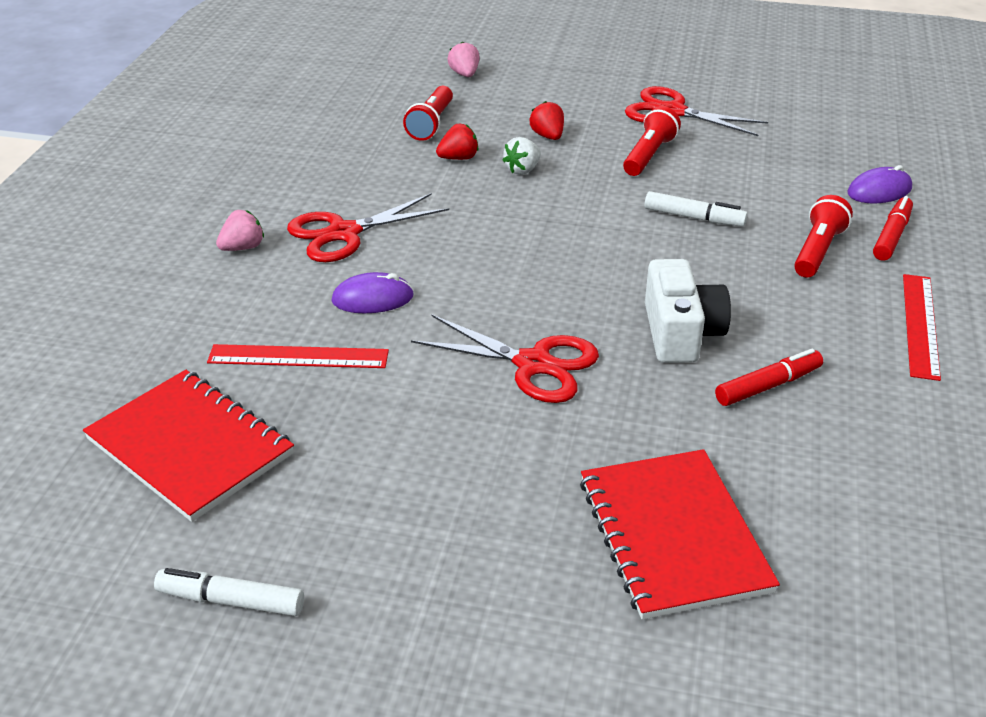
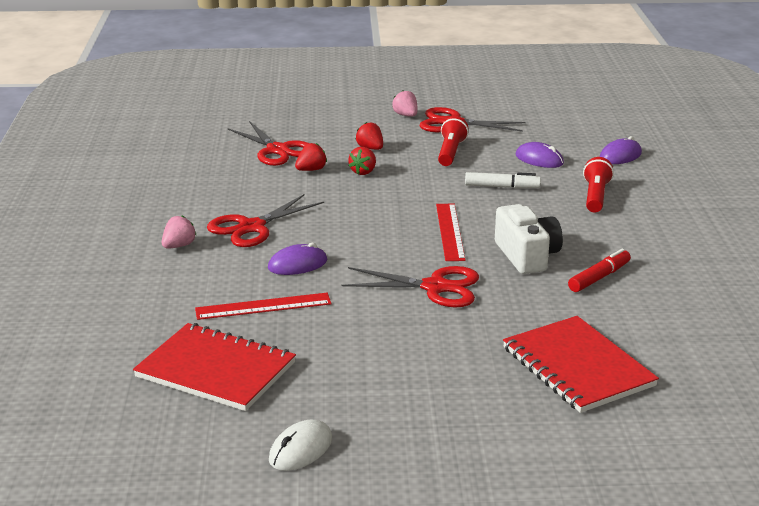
camera: 15 degrees left, 10 degrees down
(231, 601) = (300, 449): white marker -> white mouse
(431, 124) = (277, 150): red flashlight -> red scissors
(464, 74) = (285, 115): pink strawberry -> pink strawberry (406, 115)
(523, 170) = (363, 172): white strawberry -> red strawberry
(763, 181) = (539, 159): none -> purple mouse
(891, 236) = (640, 182): red marker -> none
(920, 325) = (681, 230): red ruler -> red ruler (449, 231)

